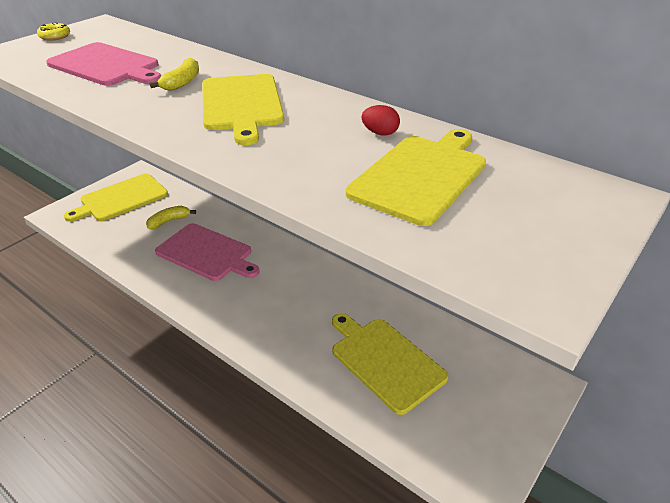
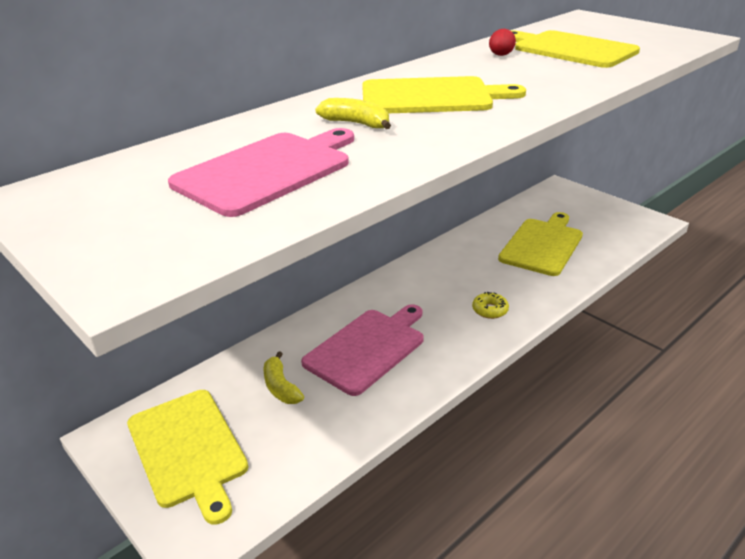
camera: 80 degrees left, 5 degrees down
(55, 36) = (70, 229): yellow donut -> yellow donut (490, 310)
(385, 361) = (542, 245): yellow cutting board -> yellow cutting board turned 150 degrees clockwise

